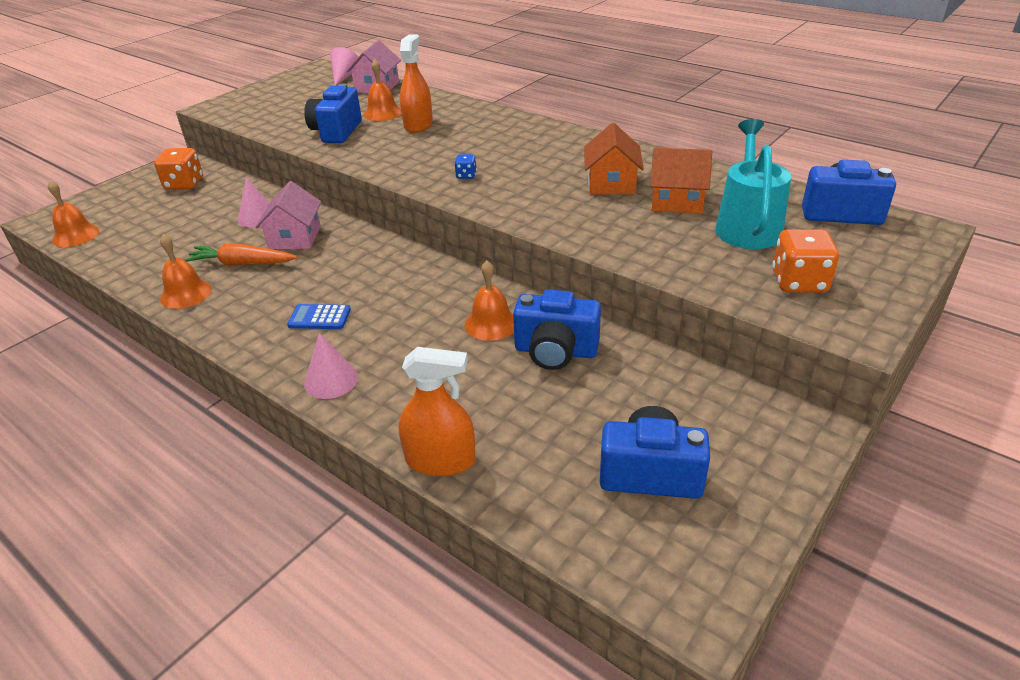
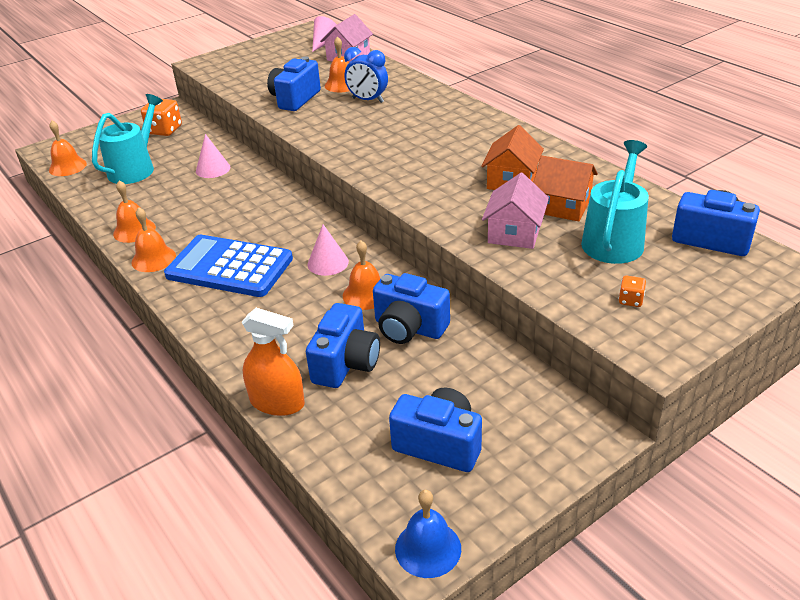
camera: 15 degrees right, 0 degrees up
(163, 227) = (135, 168): none -> turquoise watering can
(222, 321) = (153, 259): none -> orange bell
(242, 263) = (186, 210): orange carrot -> none
(295, 237) = (236, 192): pink house -> pink house (514, 233)
(319, 317) = (229, 267): blue calculator -> blue calculator, size x2.33
(331, 380) = (219, 322): pink cone -> pink cone (328, 263)
(418, 125) = (367, 100): orange spray bottle -> blue clock
(466, 175) = (387, 156): blue dice -> none
(502, 402) = (346, 363): none -> blue camera
(697, 598) = (428, 548): none -> blue bell
(799, 282) = (630, 300): orange dice -> orange dice, size x0.51

